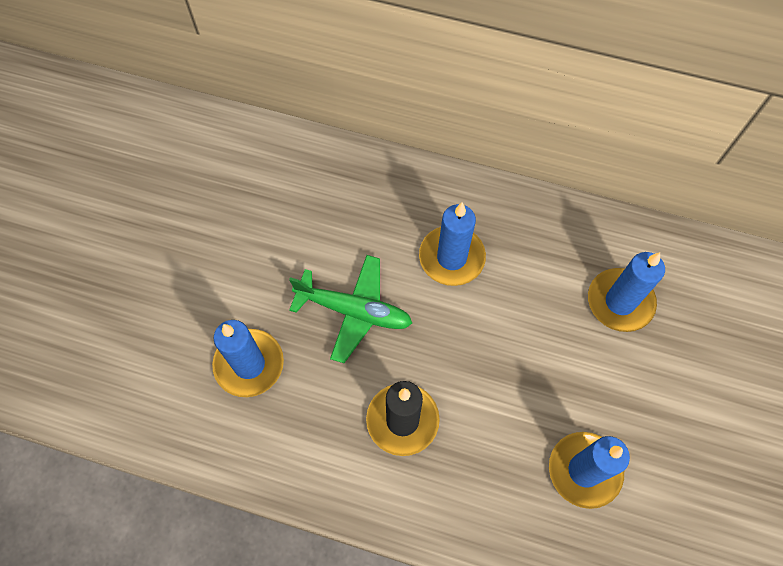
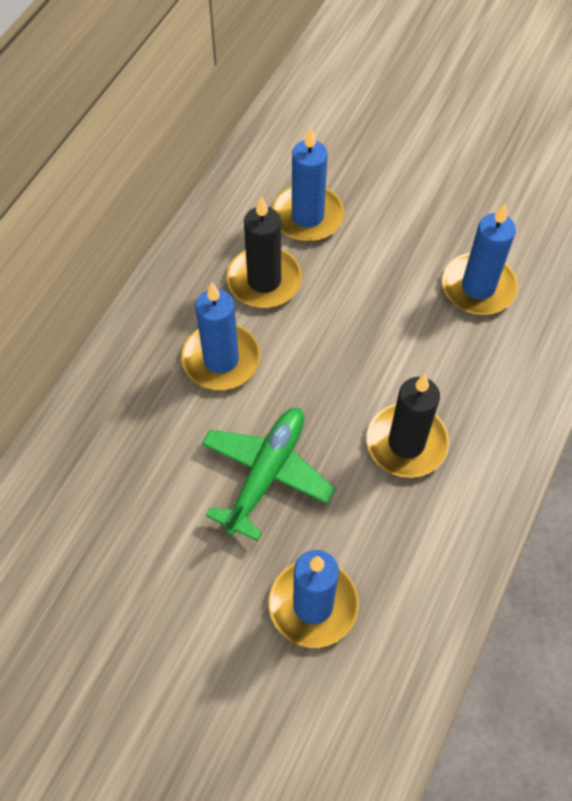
camera: 80 degrees left, 5 degrees down
(539, 277) = (264, 280): none -> black candle

